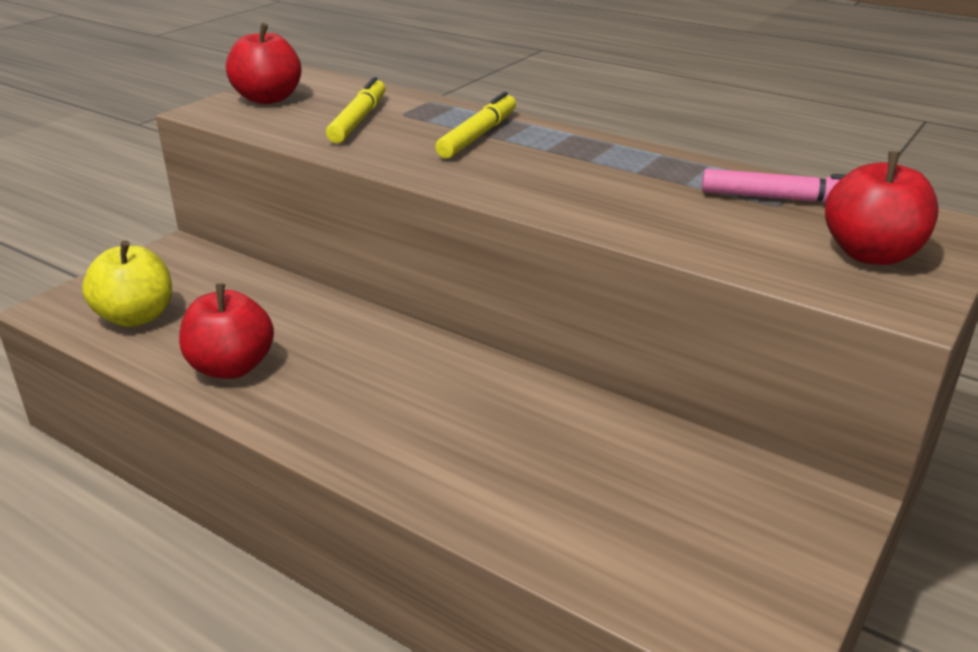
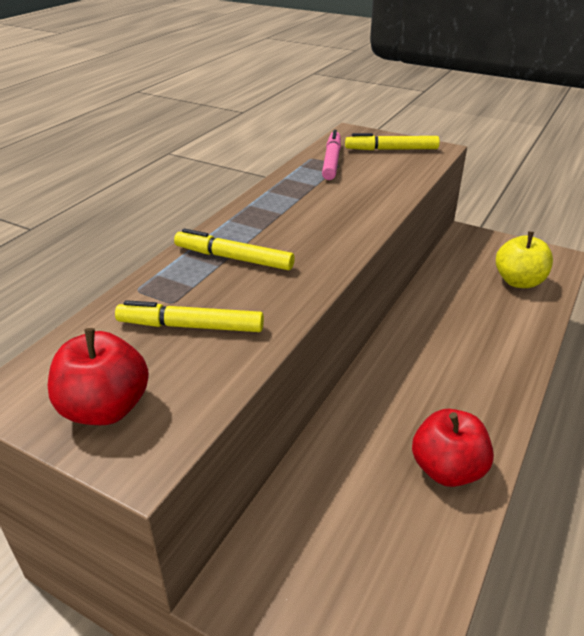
camera: 95 degrees left, 5 degrees up
(136, 317) = (390, 576): yellow apple -> yellow apple (519, 281)
(871, 254) = (391, 149): red apple -> yellow marker

